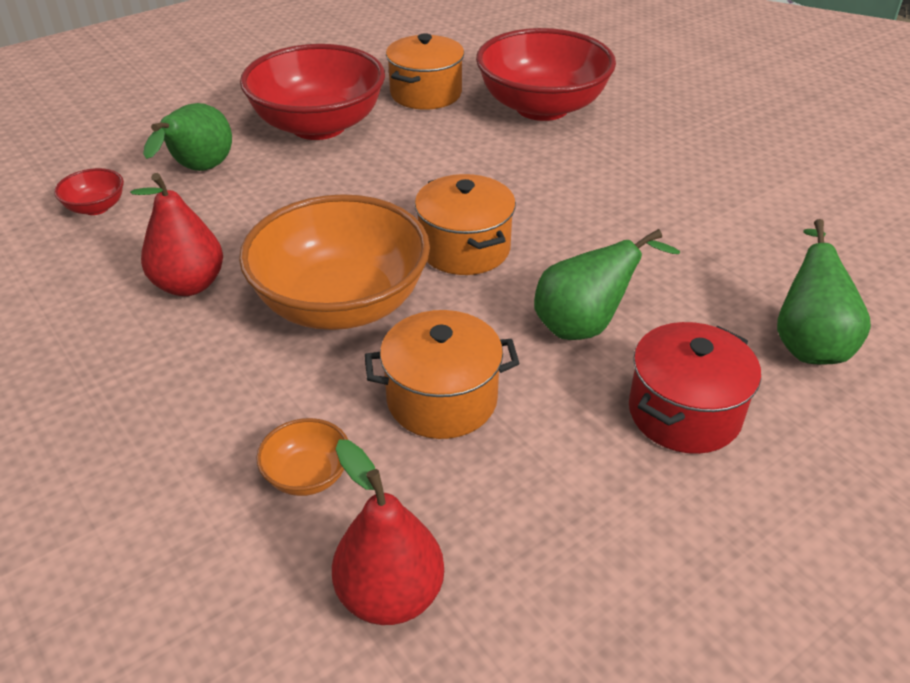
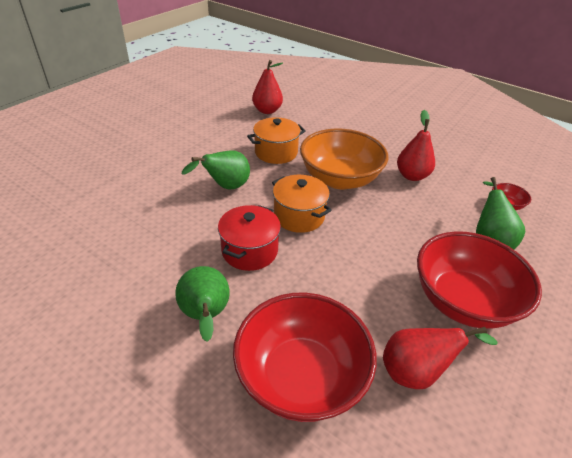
camera: 160 degrees right, 0 degrees up
(307, 475) = (308, 128): orange bowl -> none
(426, 93) = (416, 372): orange pot -> red pear
(684, 413) = (181, 161): red pot -> red pot (249, 251)
(808, 343) = (118, 196): green pear -> green pear (205, 316)

